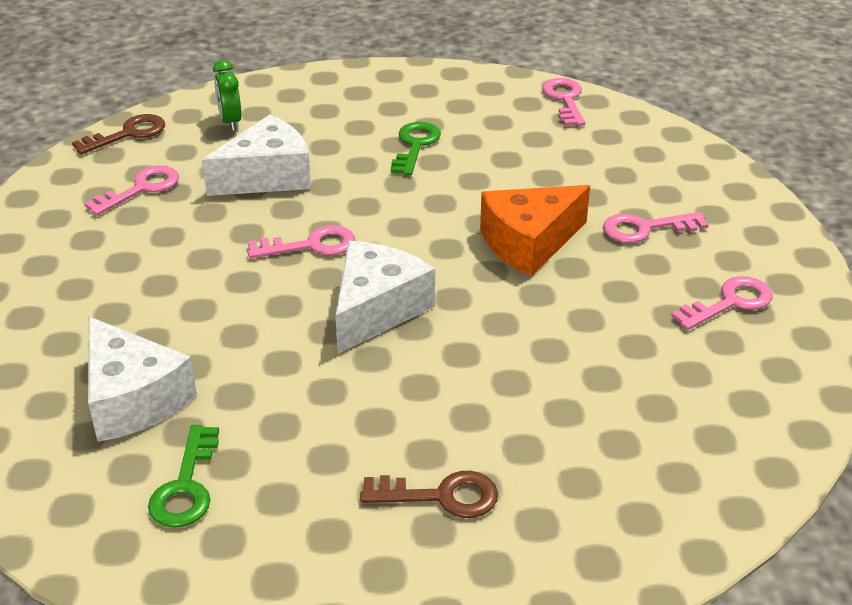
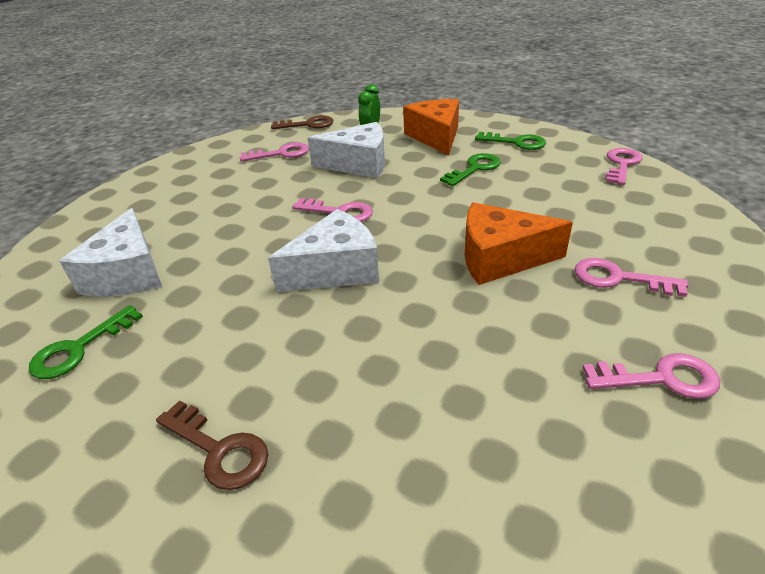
camera: 35 degrees right, 0 degrees up
(328, 112) = (436, 137): none -> orange cheese
(432, 97) = (516, 142): none -> green key

